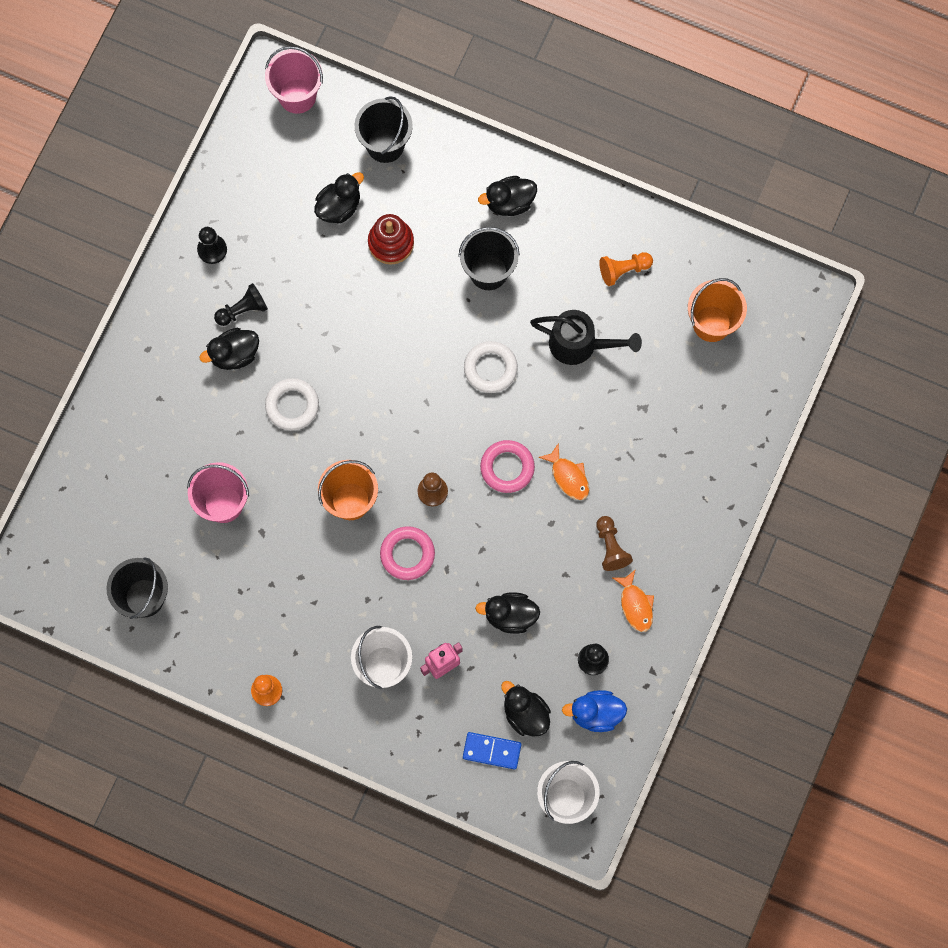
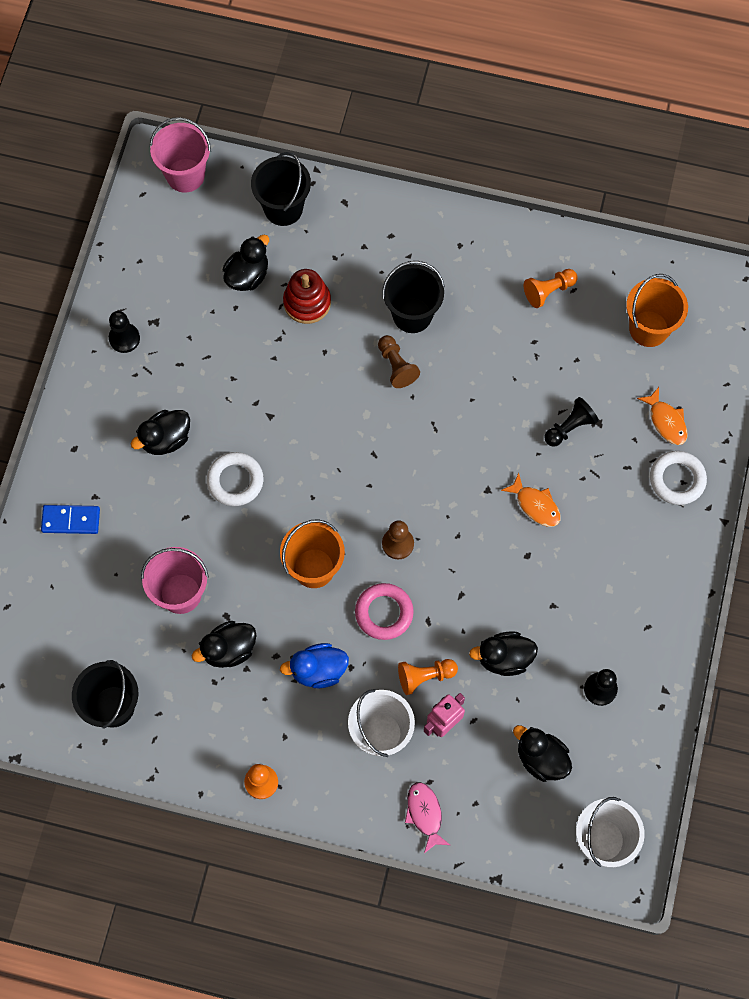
camera: 10 degrees left, 5 degrees down
(243, 310) = (166, 393): black pawn -> black pawn (570, 427)
(409, 745) = (425, 814): none -> pink fish
(433, 620) = (425, 676): none -> orange pawn
(490, 368) = (433, 410): white ring -> white ring (677, 479)
(492, 751) = (513, 804): blue domino -> blue domino (71, 520)
(507, 467) = (470, 506): pink ring -> none
(509, 202) = (420, 244): black duck -> black duck (229, 650)
(580, 345) = (520, 371): black watering can -> none
(595, 713) = (615, 745): blue duck -> blue duck (318, 670)
(611, 547) = (594, 569): brown pawn -> brown pawn (396, 366)
(635, 605) = (632, 624): orange fish -> orange fish (666, 421)

